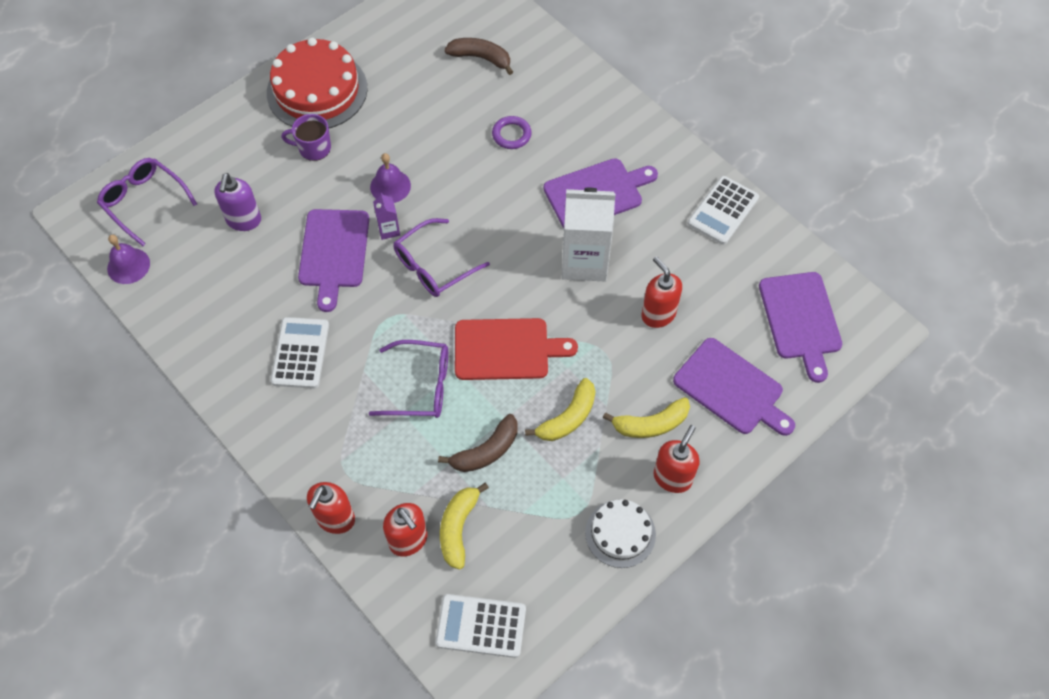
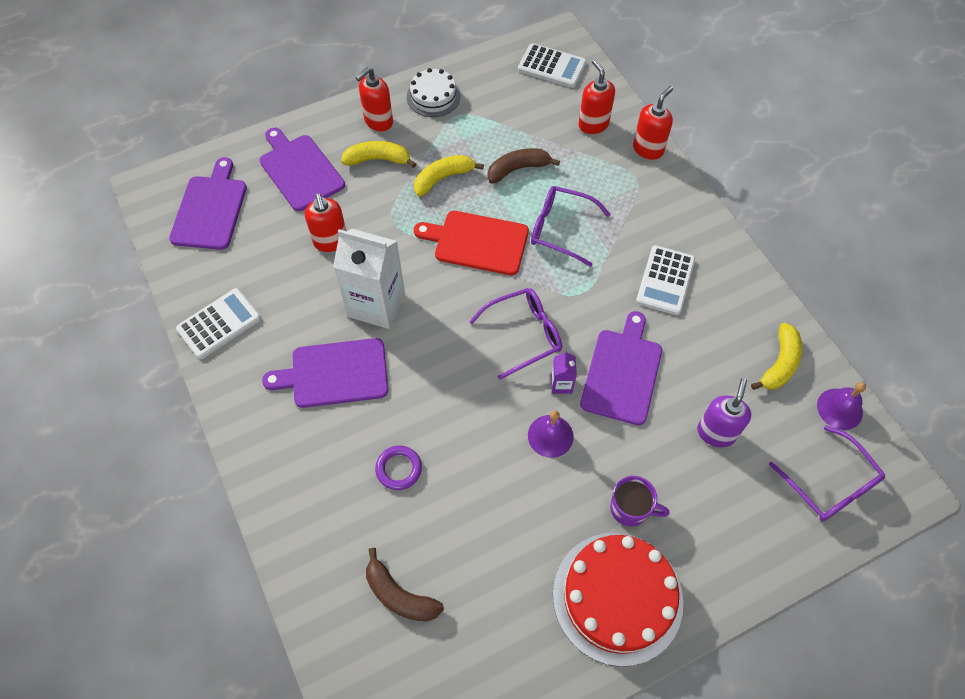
camera: 165 degrees left, 0 degrees up
(458, 528) = (553, 124): yellow banana -> yellow banana (779, 363)

